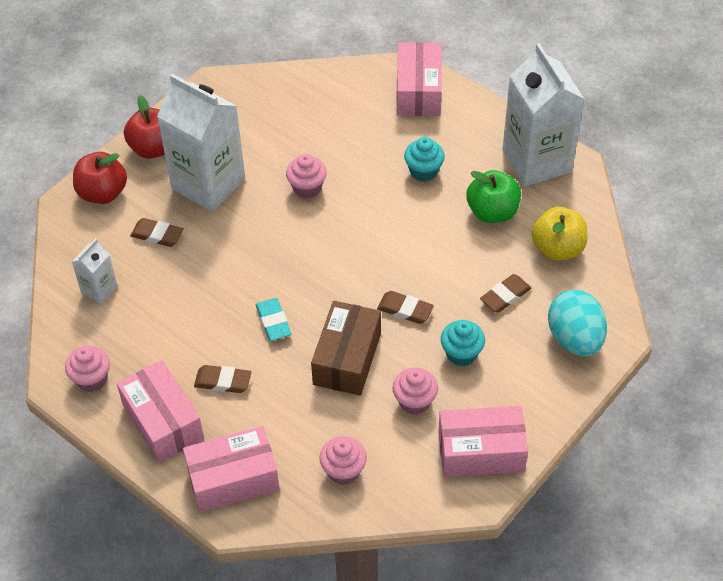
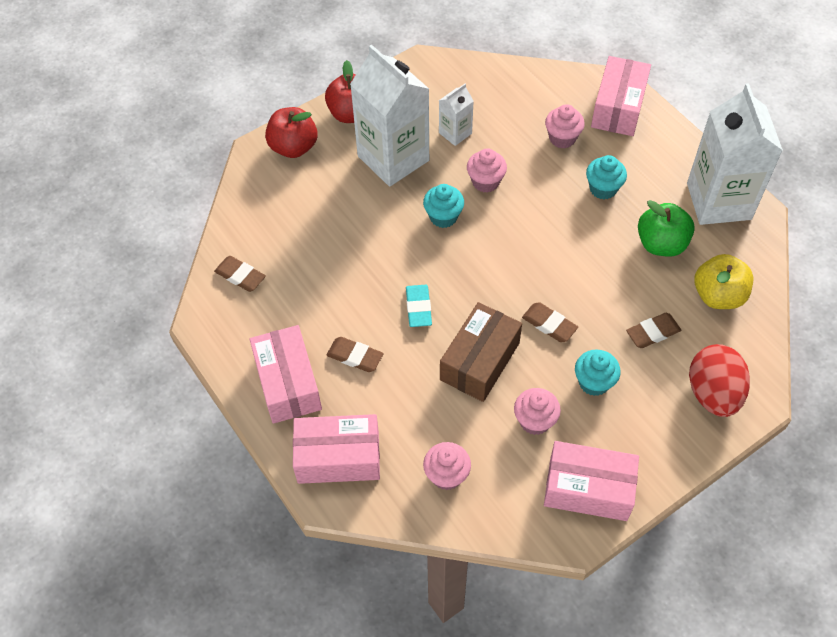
camera: 15 degrees right, 5 degrees up
(92, 379) = (234, 326): pink cupcake -> pink cupcake (562, 138)
(99, 289) = (265, 240): white carton -> white carton (455, 133)
(157, 235) = (332, 198): brown eraser -> brown eraser (240, 276)
(274, 230) = (443, 217): none -> turquoise cupcake
(575, 339) = (713, 393): turquoise egg -> red egg

